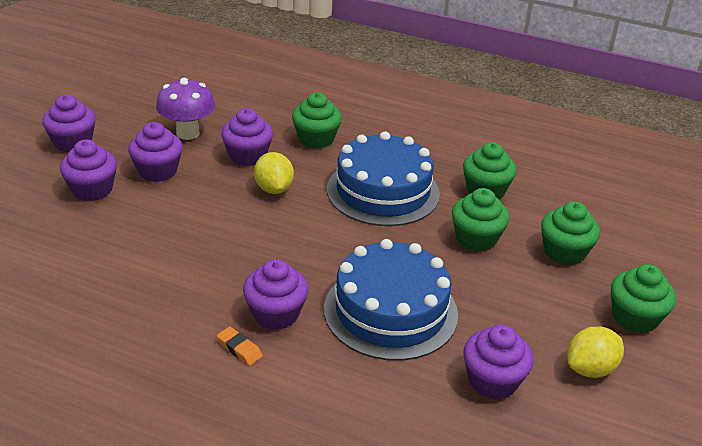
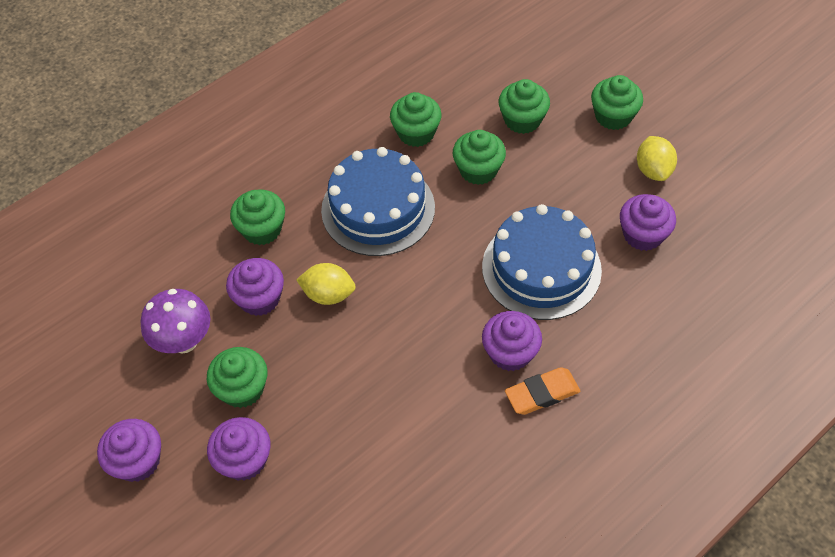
camera: 60 degrees left, 20 degrees up
(158, 171) = (242, 389): purple cupcake -> green cupcake
(239, 349) = (542, 393): orange eraser -> orange eraser, size x1.67

